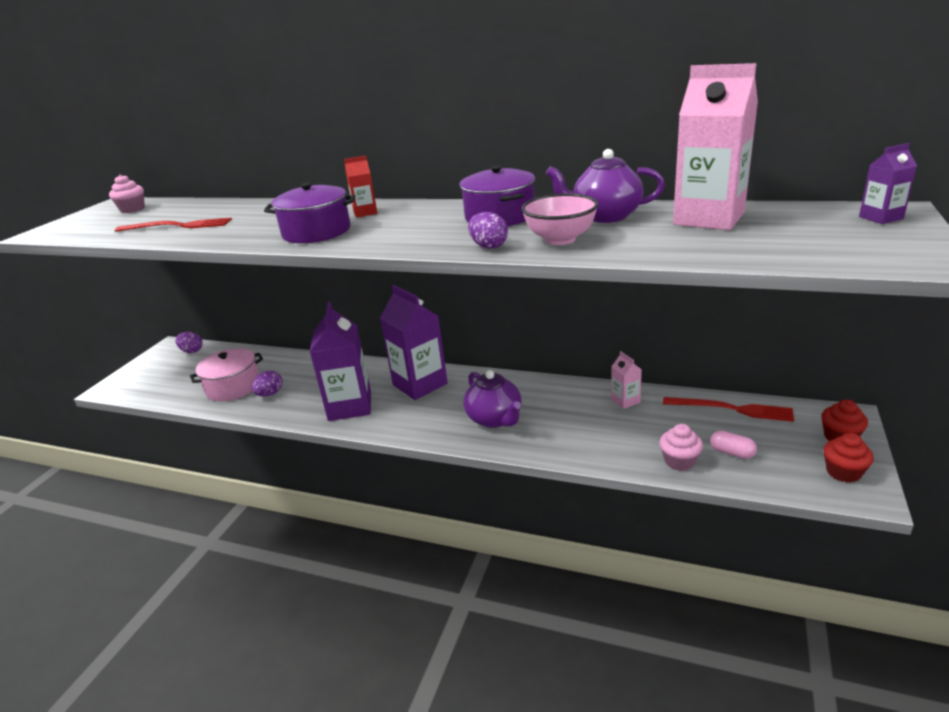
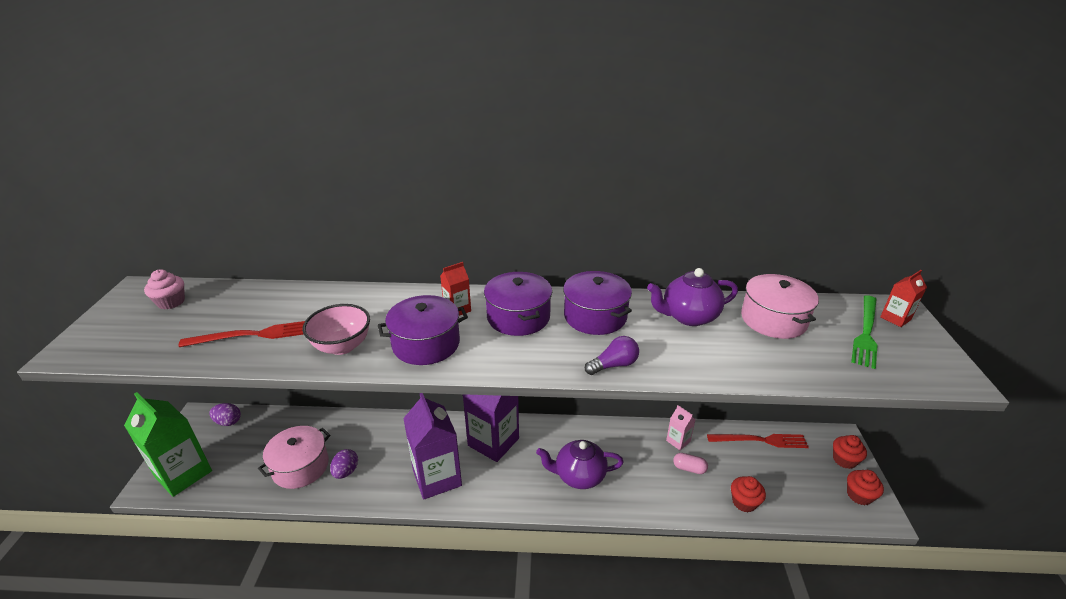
camera: 20 degrees left, 5 degrees up
(138, 383) = (183, 474): none -> green carton
(420, 217) = (518, 317): none -> purple pot
(489, 246) = (614, 365): purple egg -> purple light bulb
(495, 419) = (579, 476): purple teapot -> purple teapot turned 135 degrees clockwise
(560, 239) = (671, 353): pink bowl -> pink bowl (342, 346)
(679, 461) = (744, 502): pink cupcake -> red cupcake
(708, 218) = (773, 320): pink carton -> pink pot
(732, 453) = (778, 487): pink capsule -> pink capsule (689, 468)
(826, 228) = (866, 332): none -> green fork
(881, 218) = (895, 318): purple carton -> red carton

